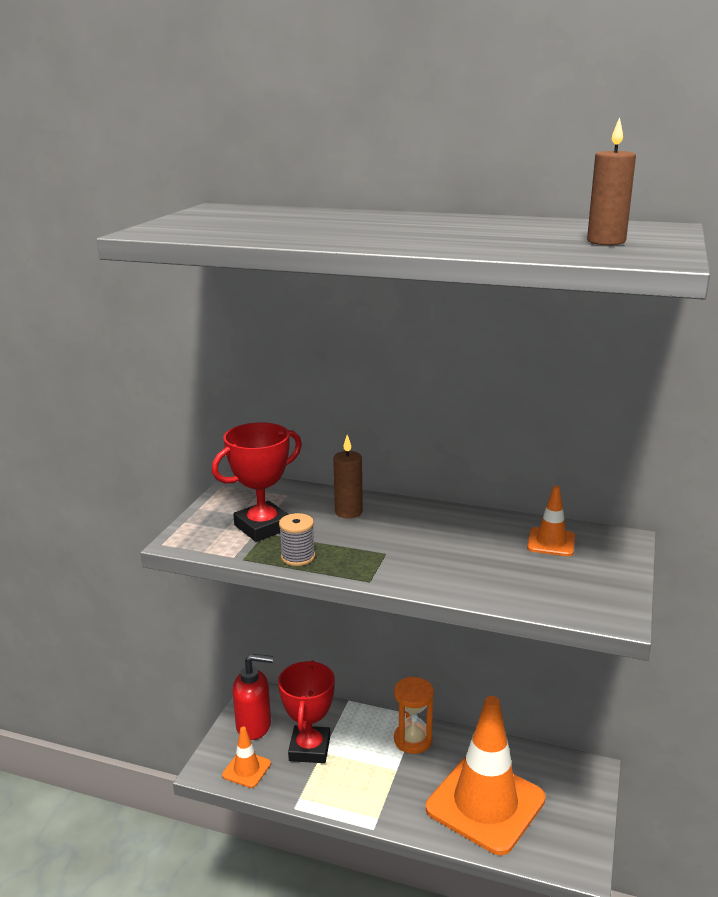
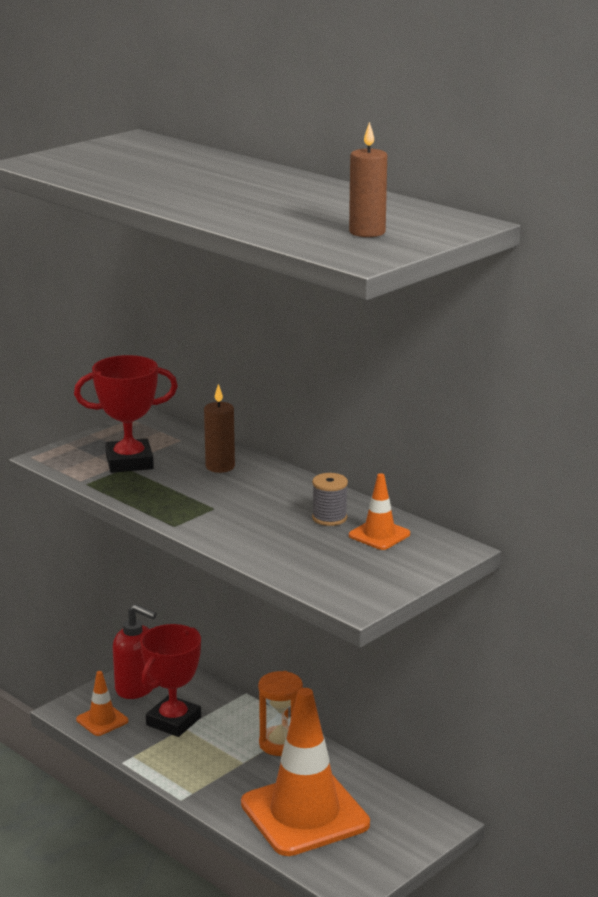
camera: 25 degrees right, 0 degrees up
(298, 557) = (133, 493): grey spool -> grey spool (329, 518)

